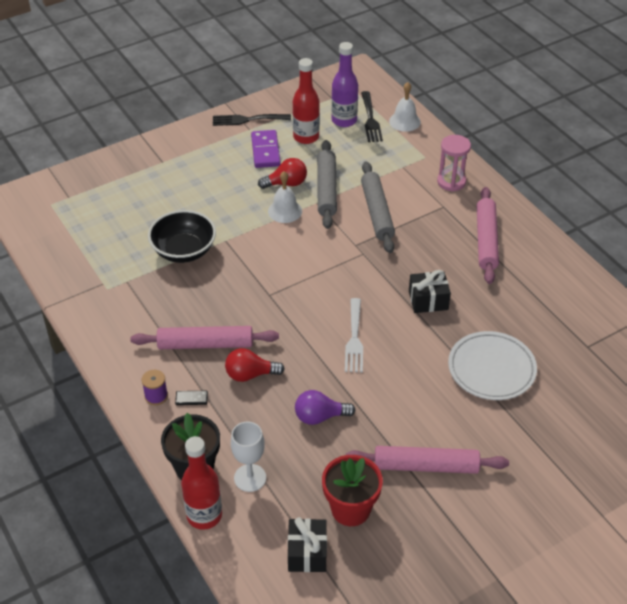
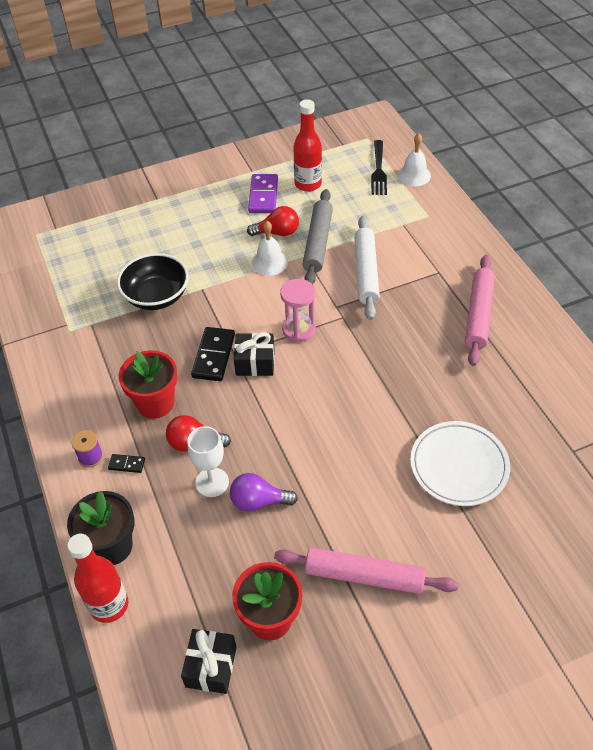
camera: 10 degrees right, 5 degrees up
(206, 344) = (155, 403): pink rolling pin -> red flower pot
(247, 120) = (252, 161): black fork -> none
(250, 298) = (213, 356): none -> black domino
(250, 478) = (168, 565): white goblet -> white goblet (212, 482)
(344, 120) = (350, 169): purple bottle -> none
(354, 339) = (314, 414): white fork -> none
(377, 212) = (366, 272): grey rolling pin -> white rolling pin
(428, 300) = (402, 377): black gift -> black gift (255, 362)
(451, 182) = (452, 245): pink hourglass -> pink hourglass (299, 329)

